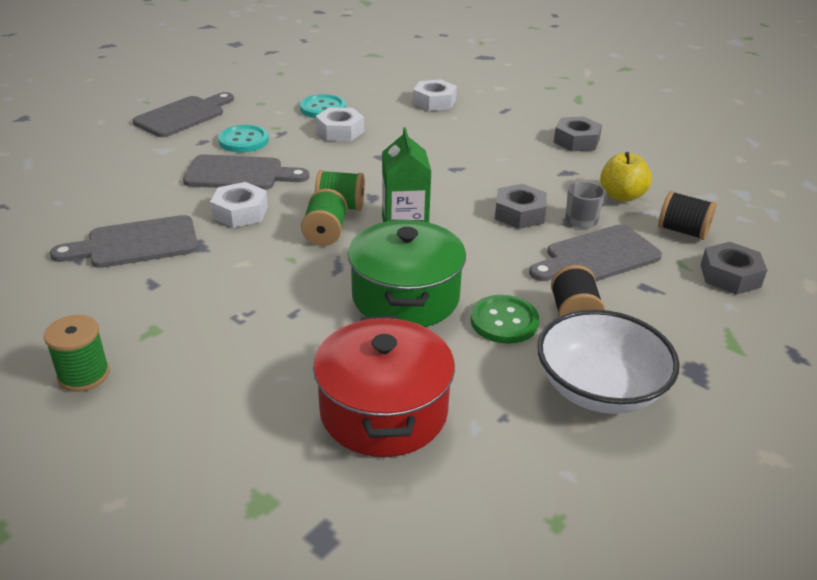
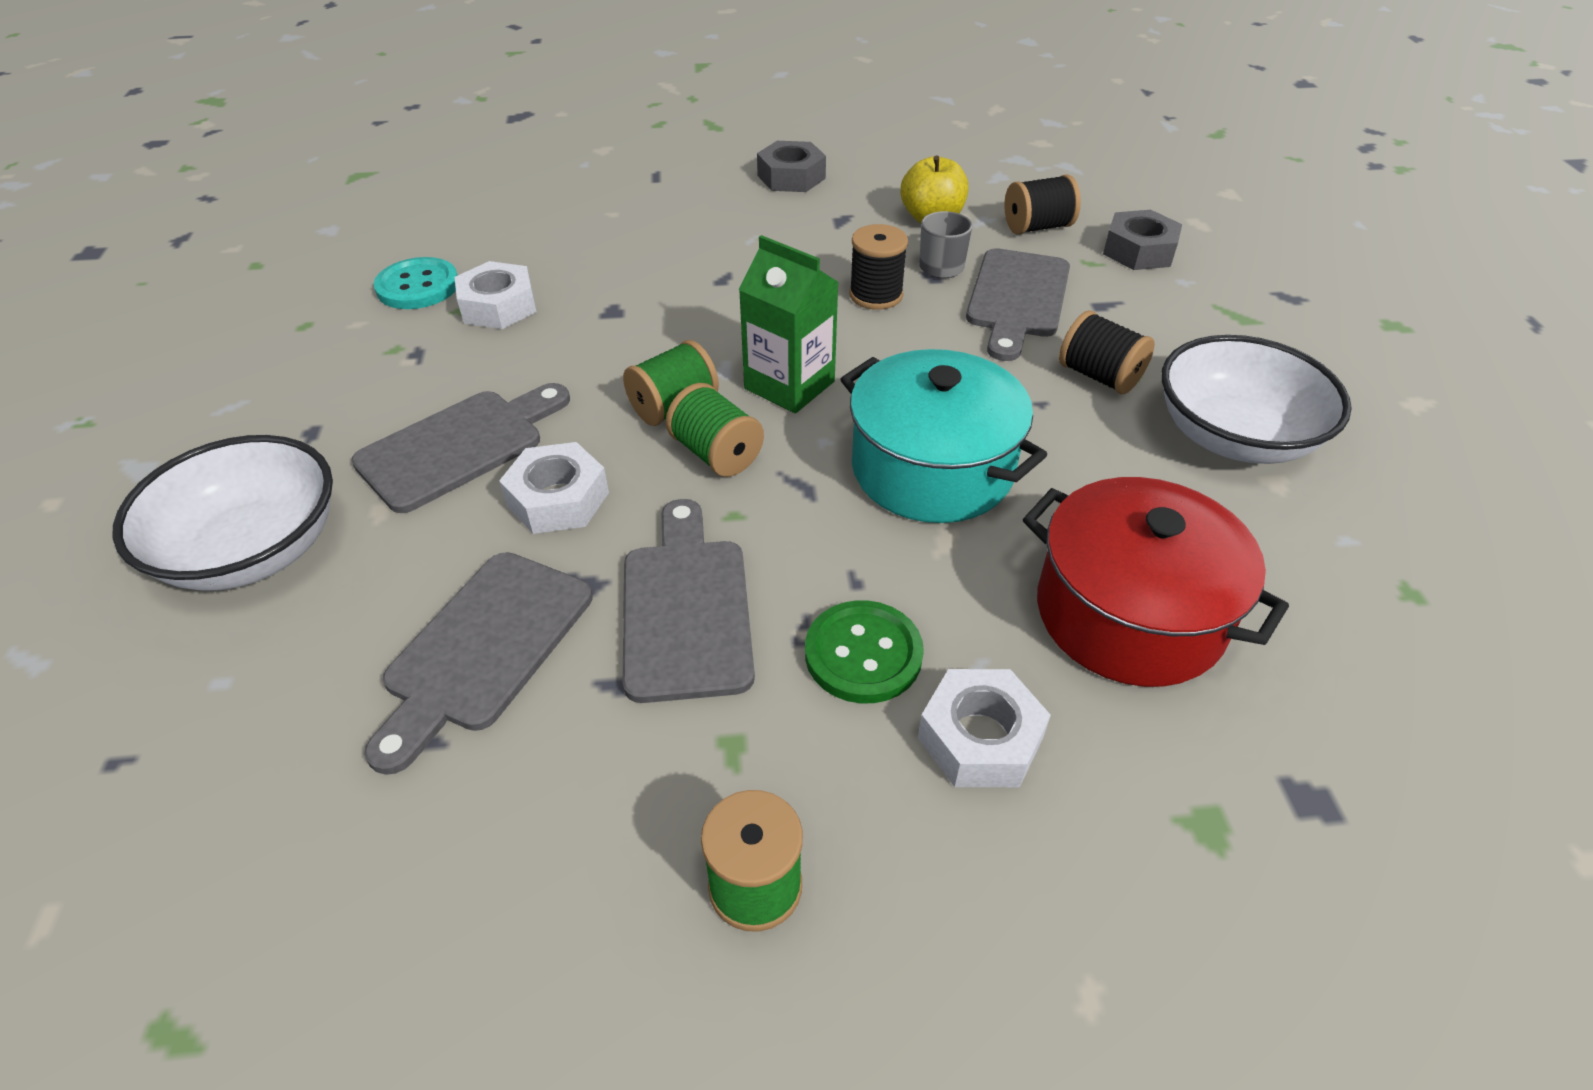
camera: 45 degrees left, 10 degrees up
(126, 169) = (253, 550): none -> white bowl
(183, 116) = (203, 410): grey cutting board -> grey cutting board (686, 608)
(243, 141) = (378, 395): turquoise button -> none
(405, 297) = (932, 469): green pot -> turquoise pot
(434, 102) = (555, 205): white nut -> white nut (980, 738)
(504, 321) = (1059, 427): green button -> green button (863, 654)
(519, 214) = (876, 295): grey nut -> black spool

